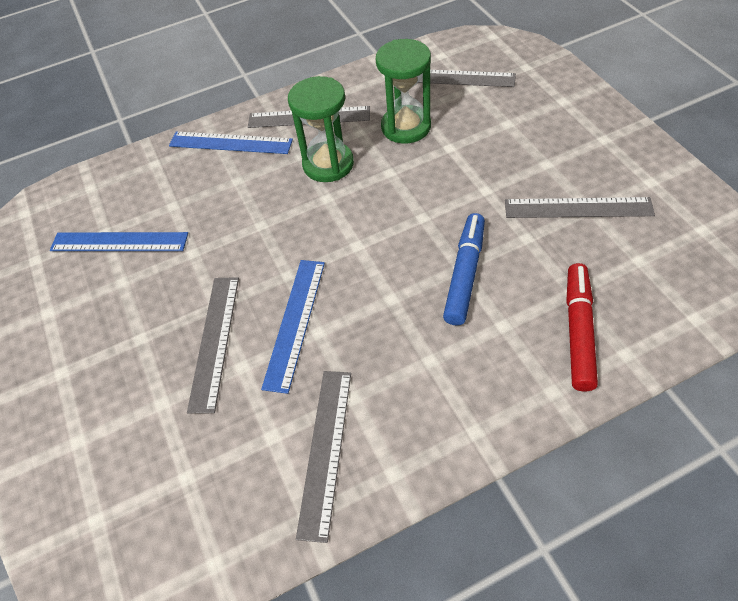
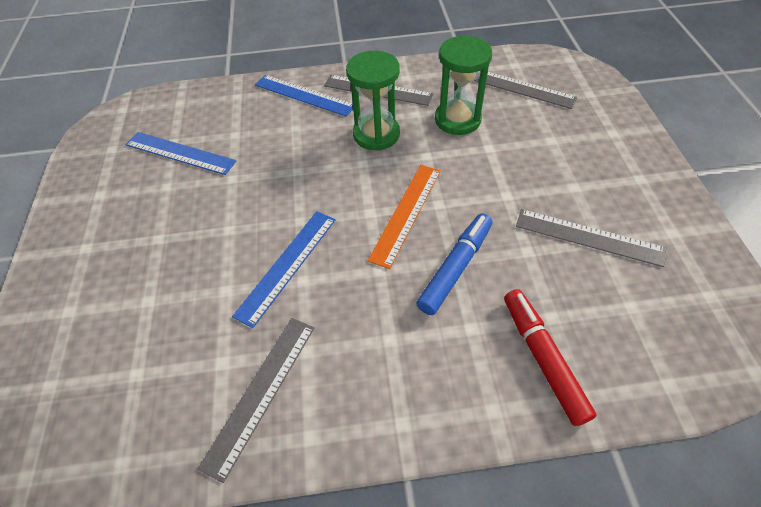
camera: 15 degrees right, 0 degrees up
(214, 341) = (214, 260): grey ruler -> none
(394, 235) = (406, 213): none -> orange ruler
(578, 331) = (542, 358): red marker -> red marker turned 45 degrees counterclockwise

